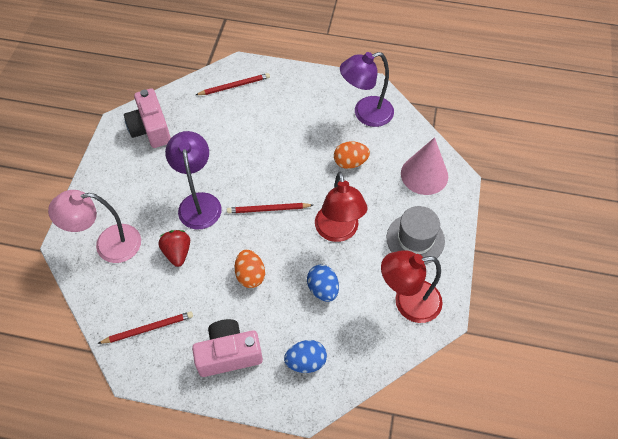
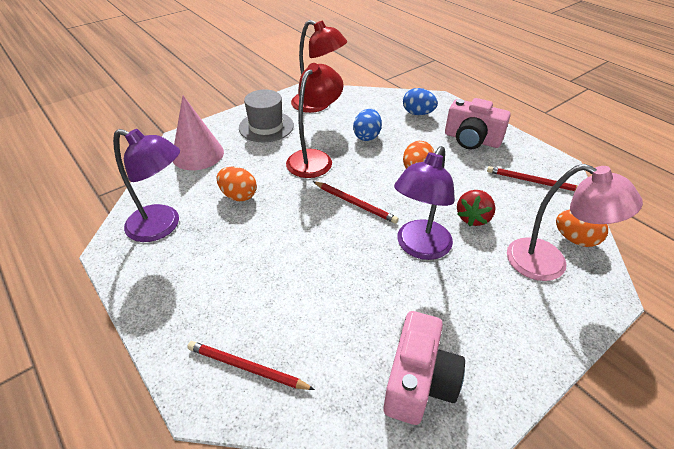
camera: 140 degrees left, 15 degrees down
(96, 281) = (575, 239): none -> orange egg

